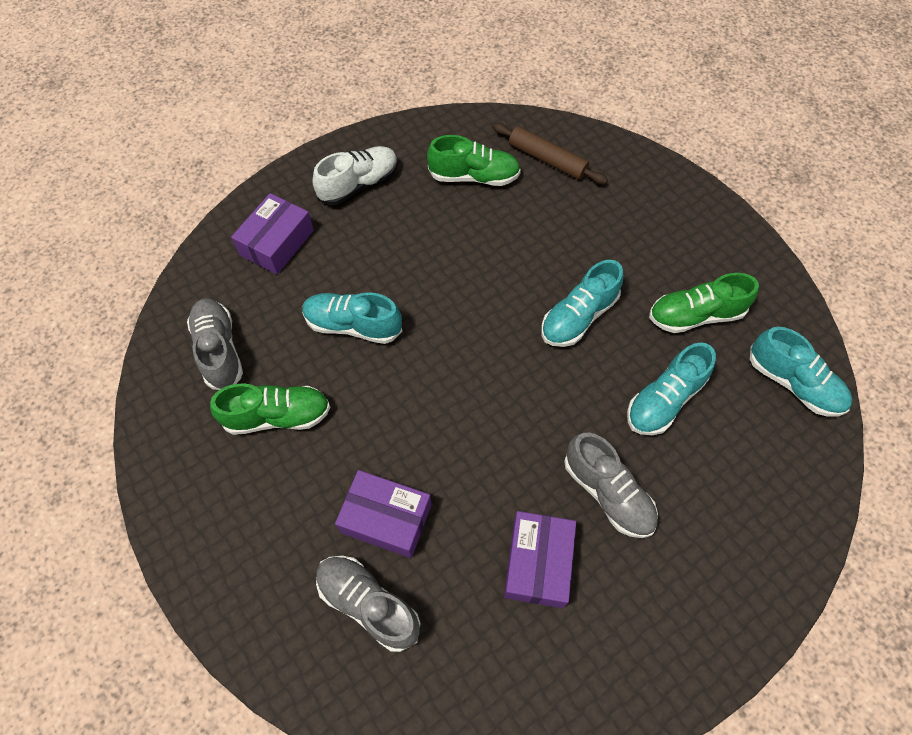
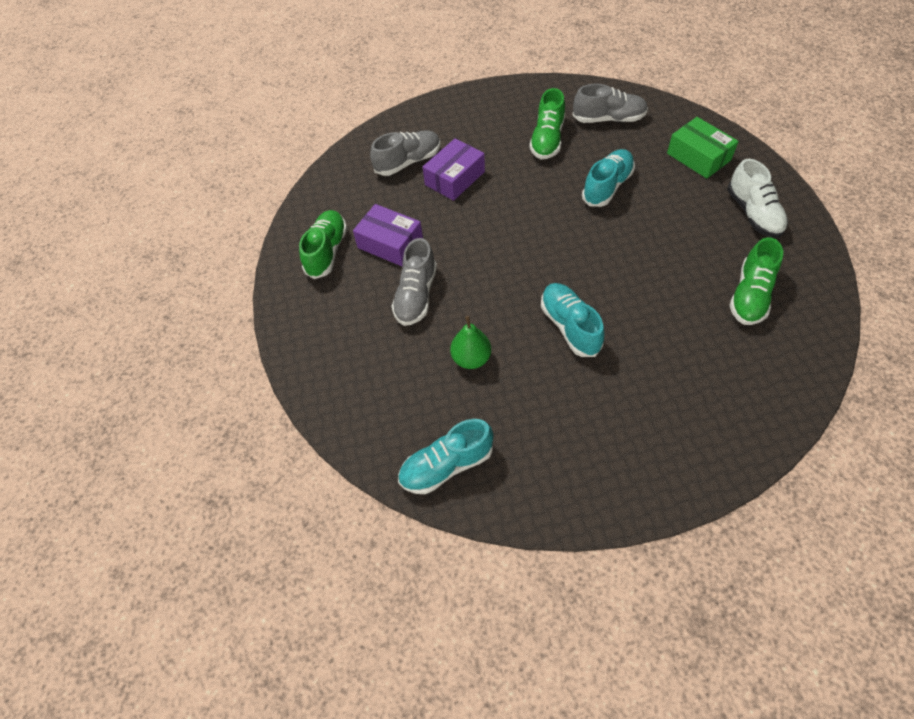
camera: 115 degrees right, 5 degrees down
(277, 242) = (698, 157): purple box -> green box
(547, 160) = (764, 361): brown rolling pin -> none
(608, 493) = (416, 295): grey shoe -> grey shoe turned 60 degrees counterclockwise
(664, 400) = (471, 358): turquoise shoe -> green pear
(695, 315) = (542, 416): green shoe -> green shoe (327, 251)

